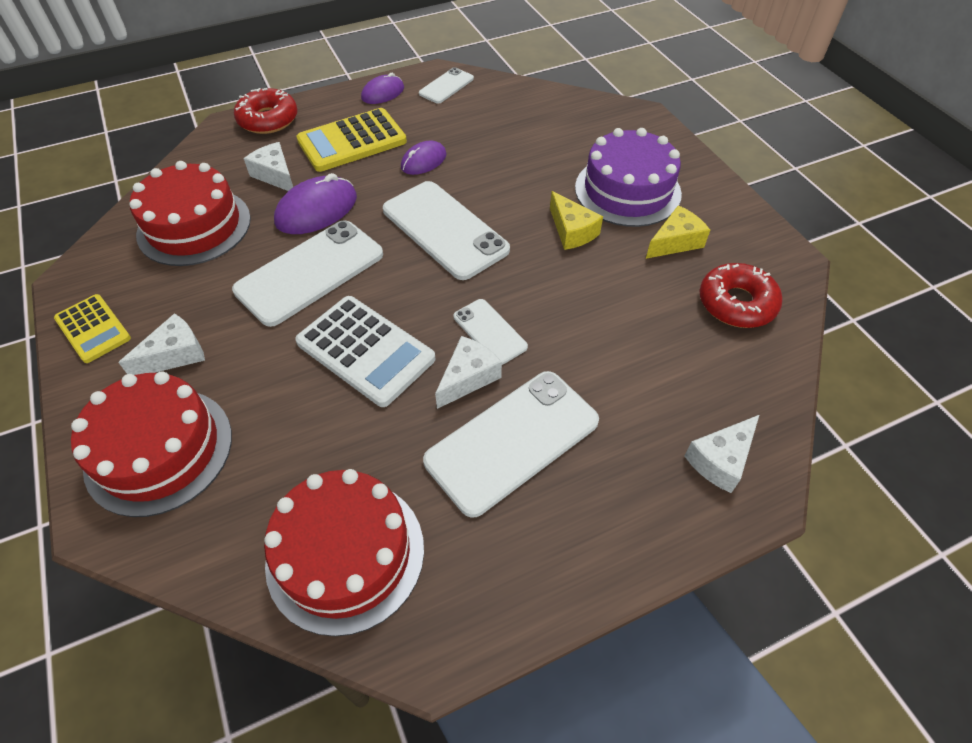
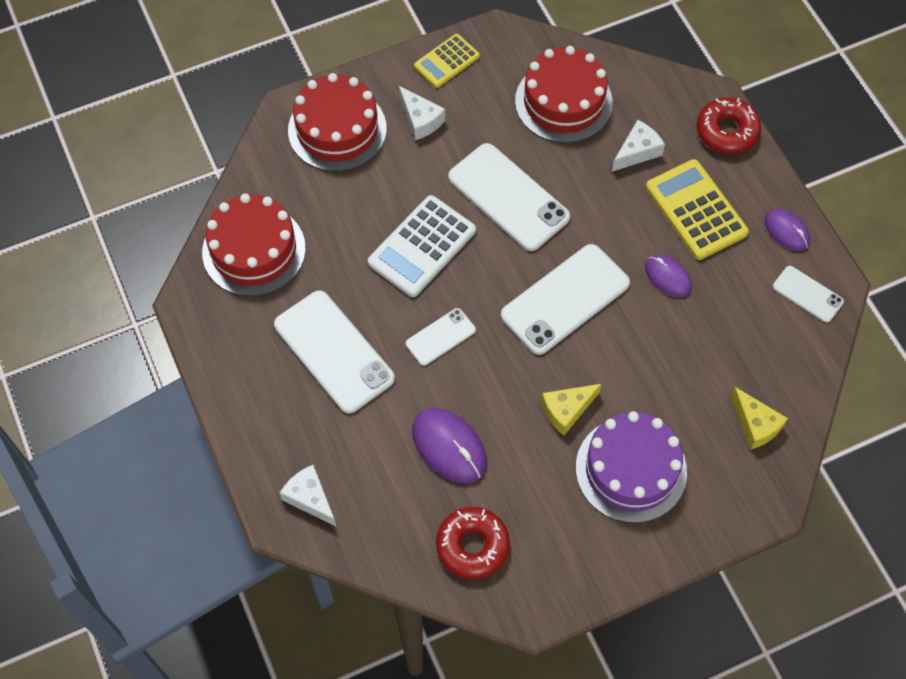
camera: 90 degrees right, 10 degrees up
(317, 210) = (589, 192): purple mouse -> purple mouse (449, 447)
(468, 377) = (393, 321): white cheese -> none
(675, 242) = (554, 504): yellow cheese -> yellow cheese (755, 424)

